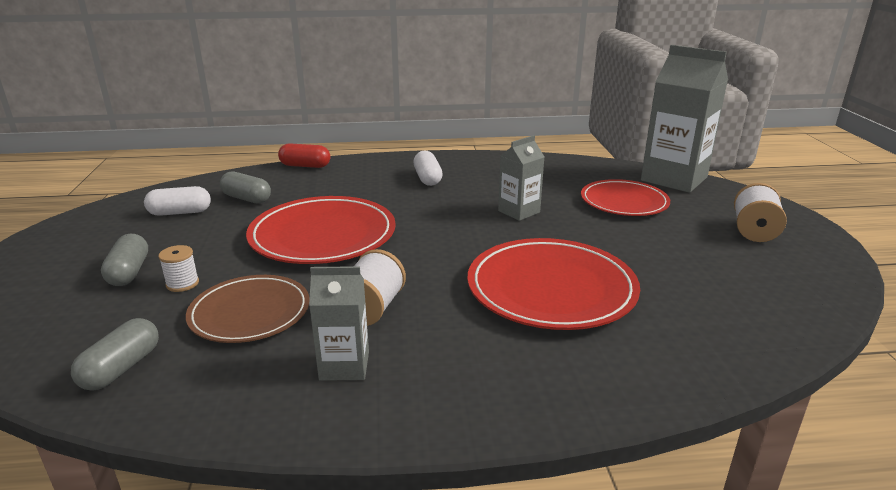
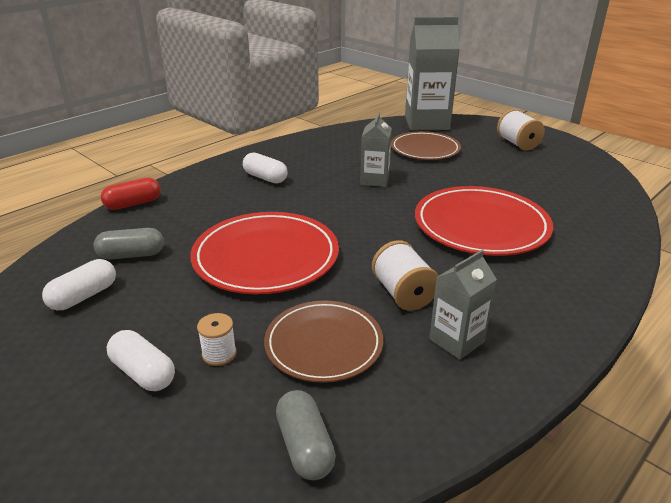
camera: 40 degrees left, 5 degrees up
(129, 272) = (143, 373): grey capsule -> white capsule
(624, 202) = (425, 149): red plate -> brown plate

